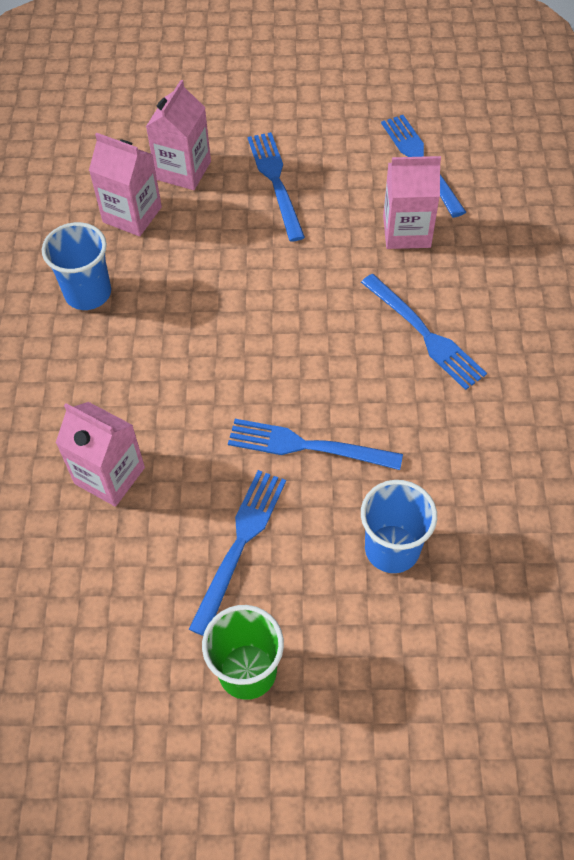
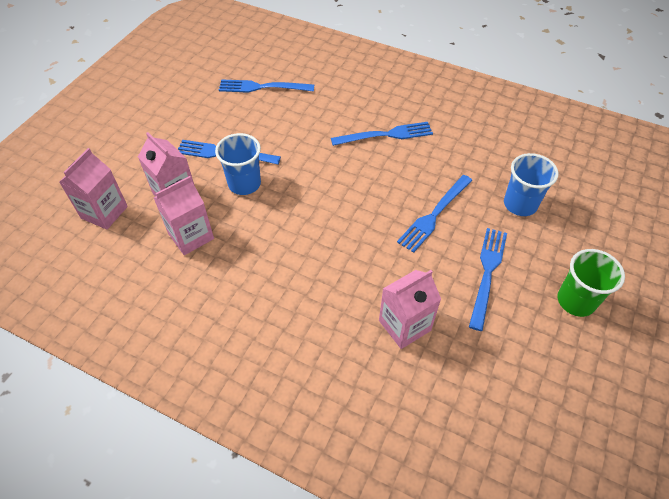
camera: 65 degrees left, 5 degrees down
(88, 293) = (242, 286): blue cup -> blue cup (244, 184)
(240, 543) = (487, 272): blue fork -> blue fork turned 60 degrees clockwise
(406, 231) = (308, 113): pink carton -> pink carton (104, 212)

